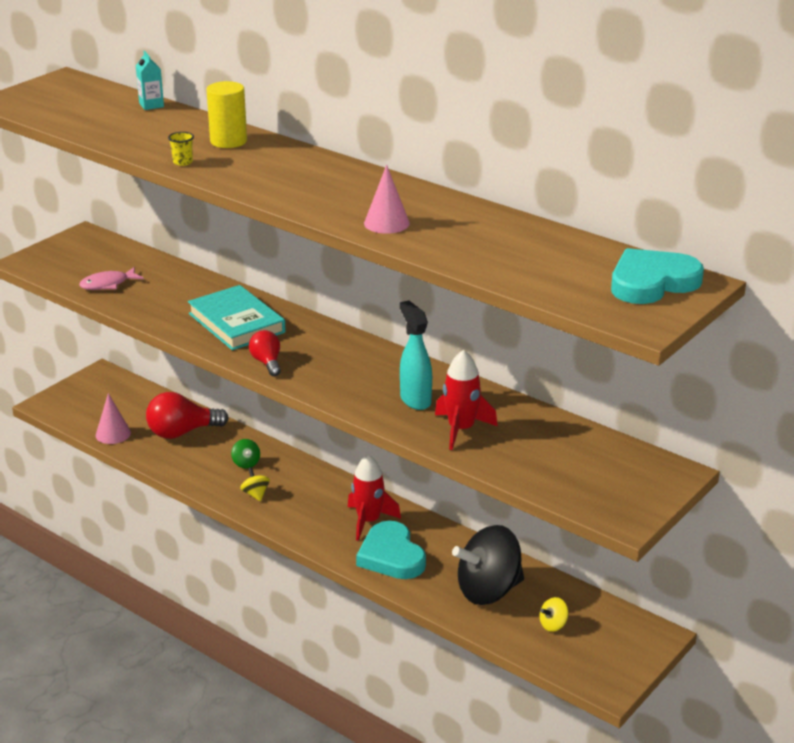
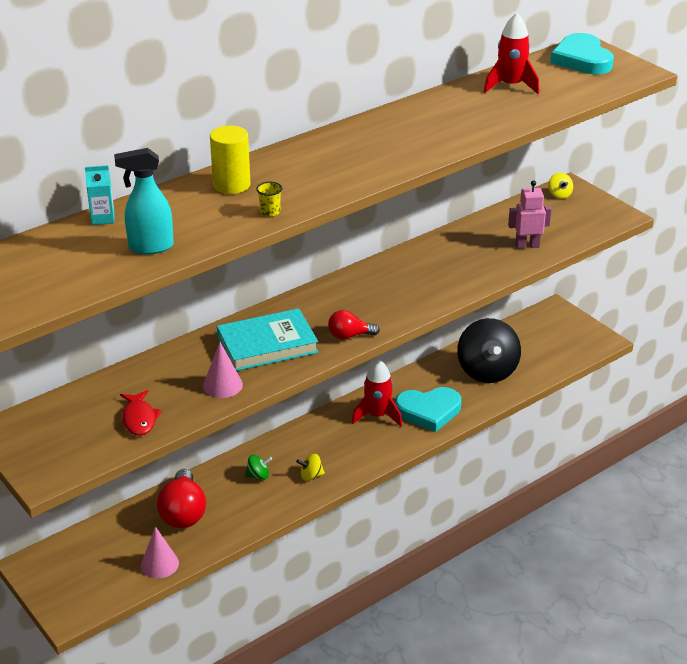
camera: 75 degrees left, 5 degrees up
(108, 284) = (139, 419): pink fish -> red fish
(386, 223) = (450, 134): pink cone -> pink cone (222, 385)
(415, 400) = (440, 271): turquoise spray bottle -> turquoise spray bottle (150, 247)
(461, 429) = (490, 258): red rocket -> red rocket (510, 86)
(504, 452) = (527, 245): none -> pink robot
(553, 625) = (534, 349): yellow spinning top -> yellow spinning top (559, 195)

